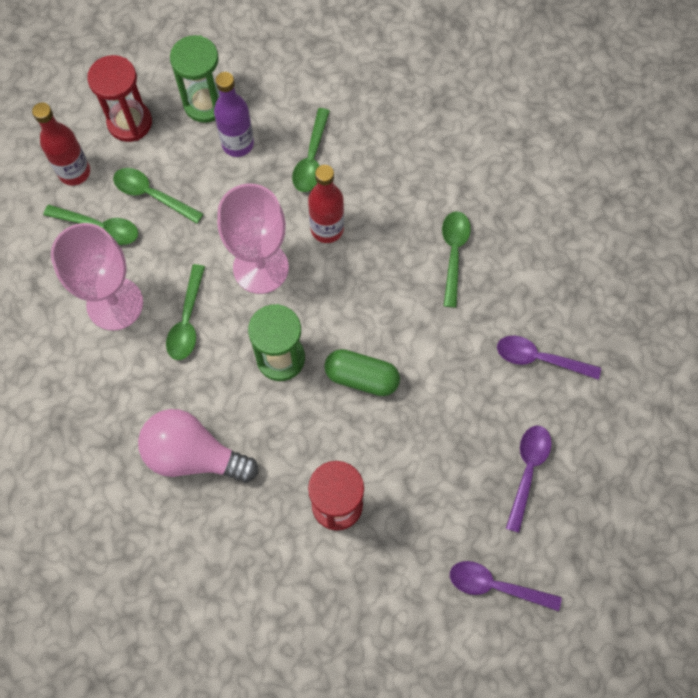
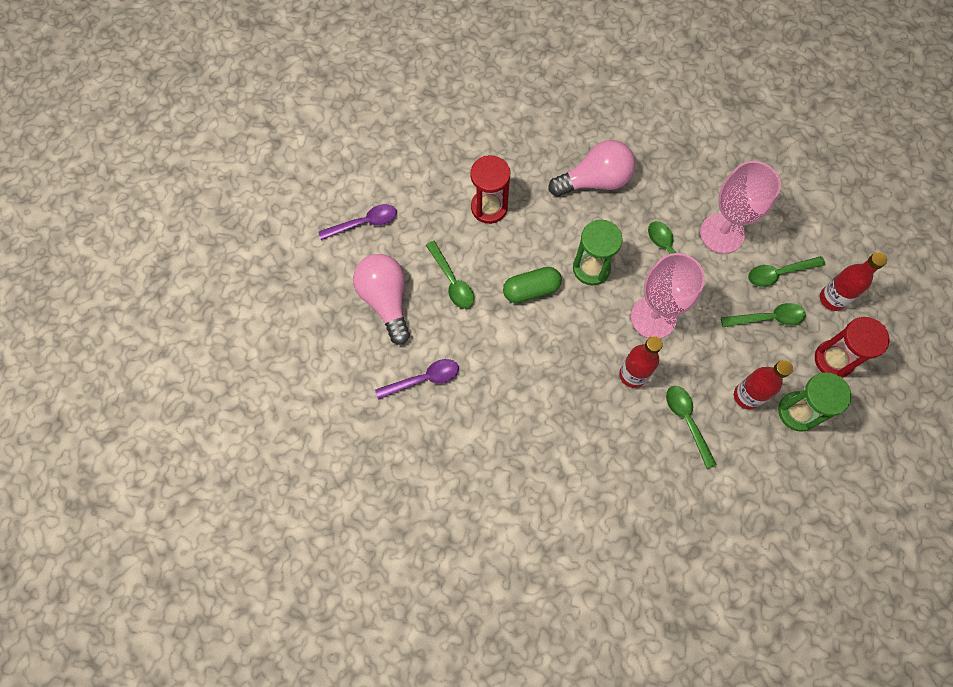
camera: 145 degrees right, 0 degrees up
(238, 144) = (747, 396): purple bottle -> red bottle
(453, 254) = (533, 416): green spoon -> green spoon (452, 281)
(527, 471) = (386, 300): purple spoon -> pink light bulb

